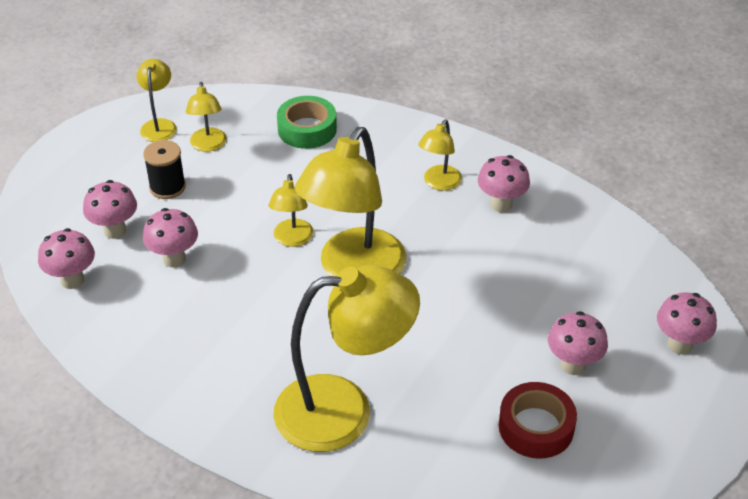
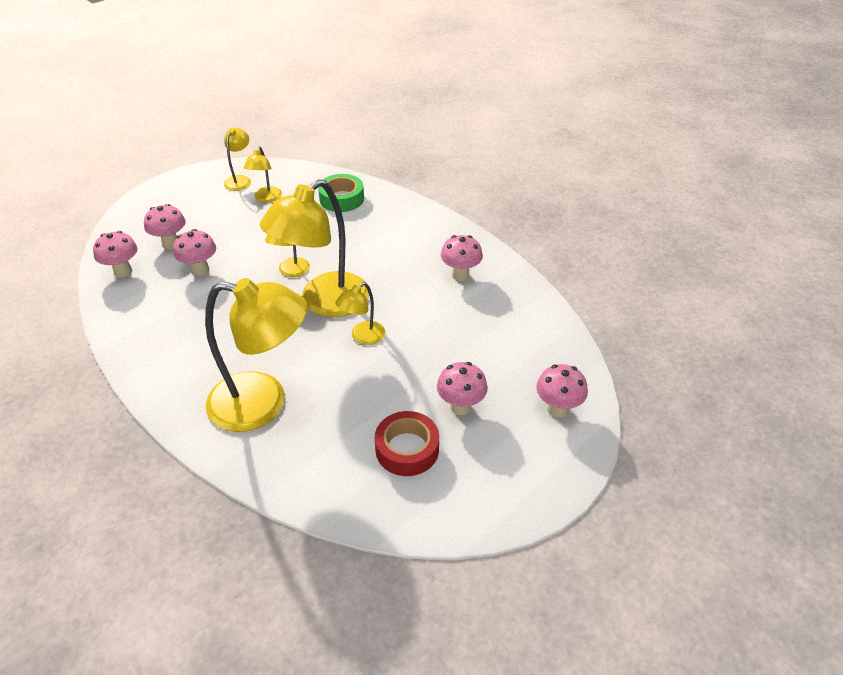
camera: 15 degrees right, 0 degrees up
(167, 187) = (223, 221): black spool -> none
(439, 183) = (420, 252): yellow lamp -> yellow lamp (363, 337)

